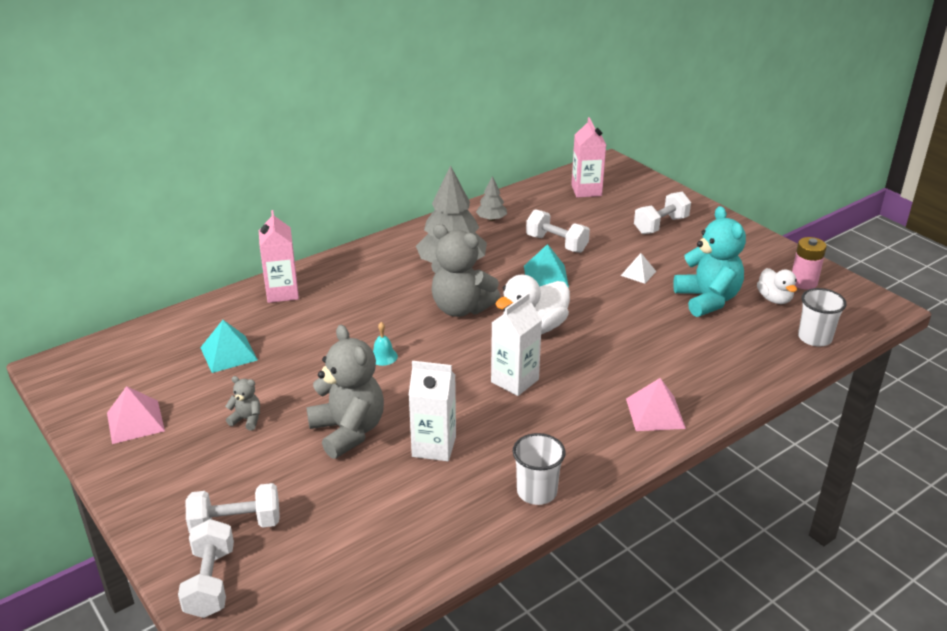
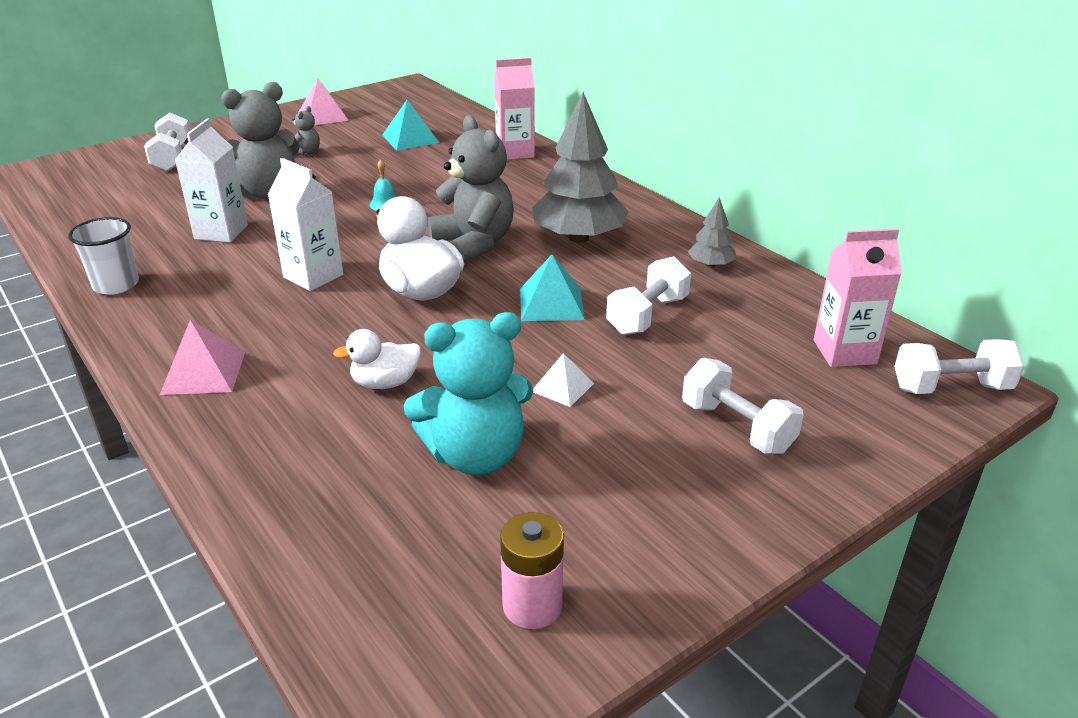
camera: 90 degrees right, 0 degrees up
(210, 582) = (115, 155): white dumbbell -> white dumbbell (950, 388)
(461, 308) = (474, 244): grey teddy bear -> grey teddy bear turned 120 degrees clockwise
(774, 299) = (470, 545): white duck -> white duck (385, 383)
(814, 338) = (328, 580): white cup -> none

